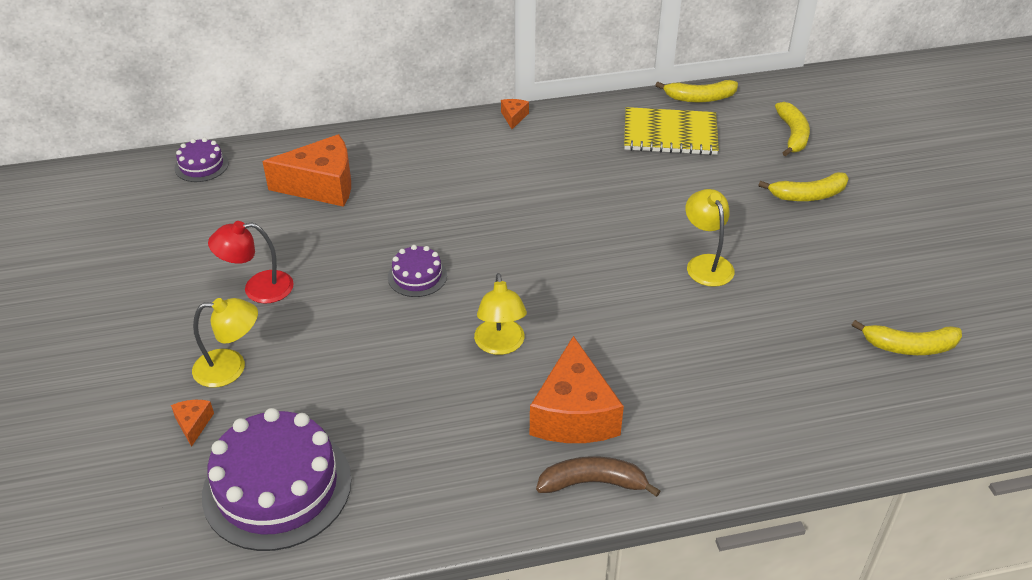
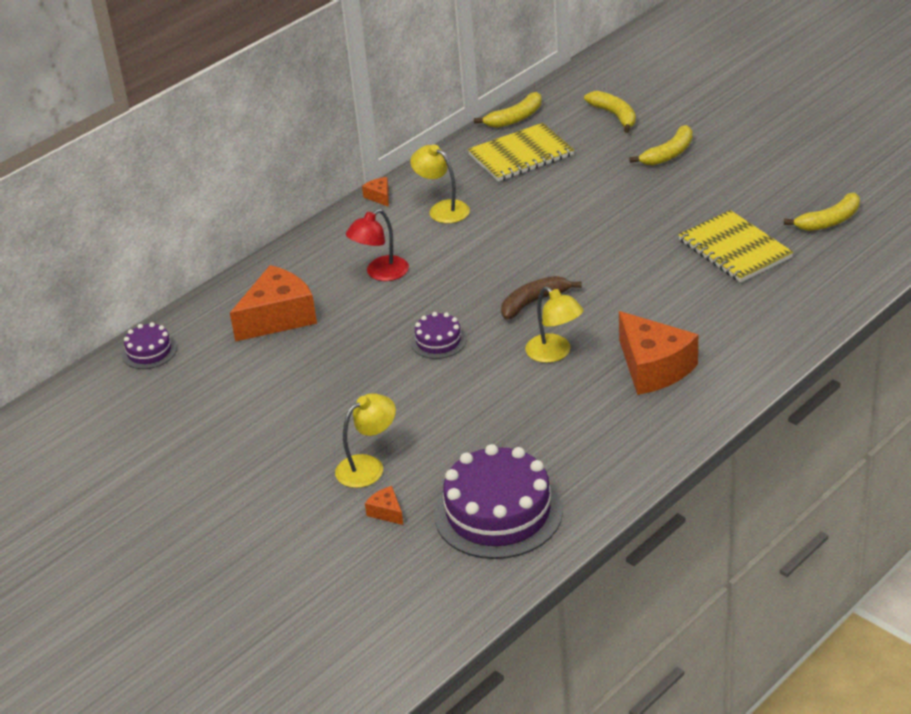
camera: 30 degrees left, 5 degrees down
(258, 288) = (320, 409): red lamp -> red lamp (380, 273)
(593, 483) = (709, 399): brown banana -> brown banana (534, 302)
(706, 263) = (643, 233): yellow lamp -> yellow lamp (442, 209)
(779, 327) = (734, 249): none -> yellow notebook

